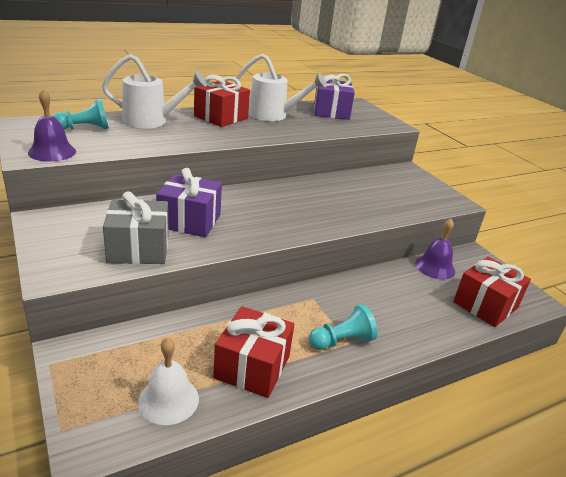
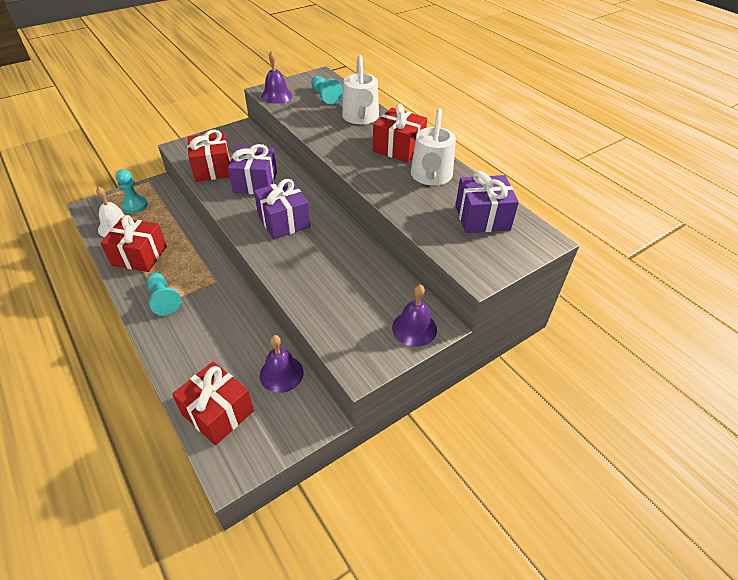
camera: 85 degrees right, 15 degrees up
(118, 378) = (135, 205): none -> turquoise pawn
(138, 249) = (212, 169): grey gift -> red gift
(272, 211) = (284, 221): none -> purple gift
(413, 177) = (414, 328): none -> purple bell

